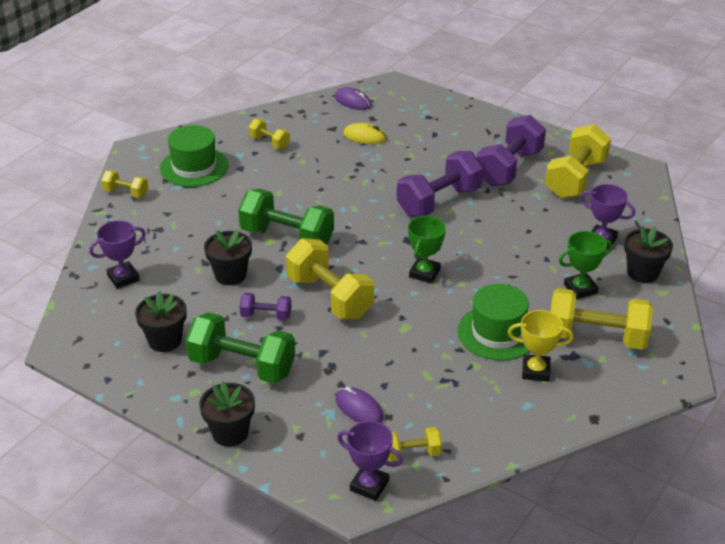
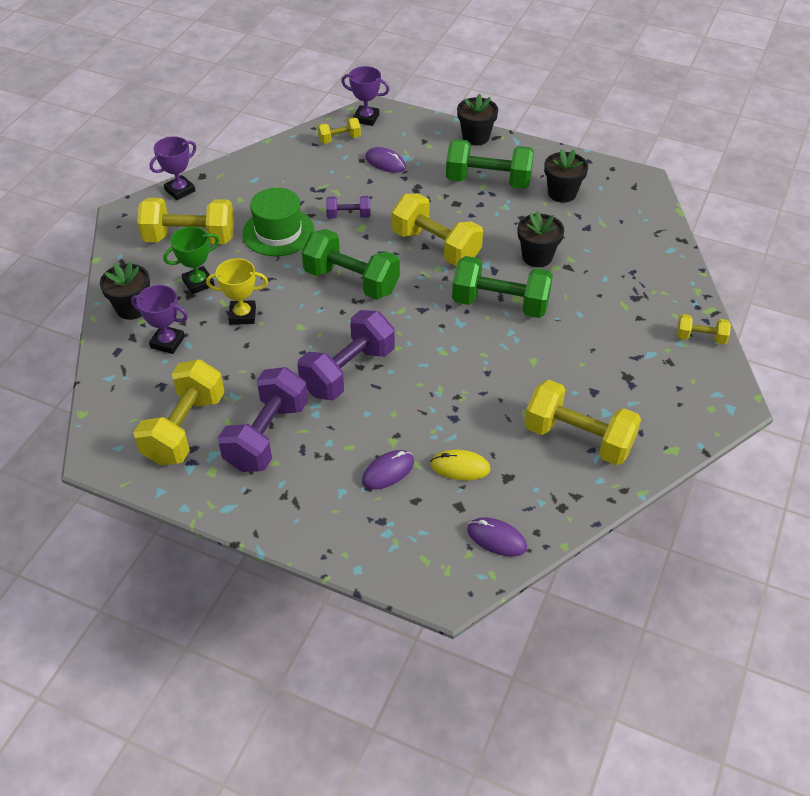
camera: 170 degrees right, 10 degrees up
(123, 278) = (634, 242): purple trophy -> purple trophy (180, 190)
(194, 167) = (648, 385): green hat -> none
(266, 316) = (486, 223): purple dumbbell -> purple dumbbell (348, 216)
(269, 142) = (578, 438): yellow dumbbell -> yellow dumbbell, size x1.97
(418, 139) = (388, 471): none -> purple mouse
(424, 273) = (351, 281): green trophy -> green dumbbell
(536, 371) = (246, 204): yellow trophy -> yellow trophy (242, 315)

